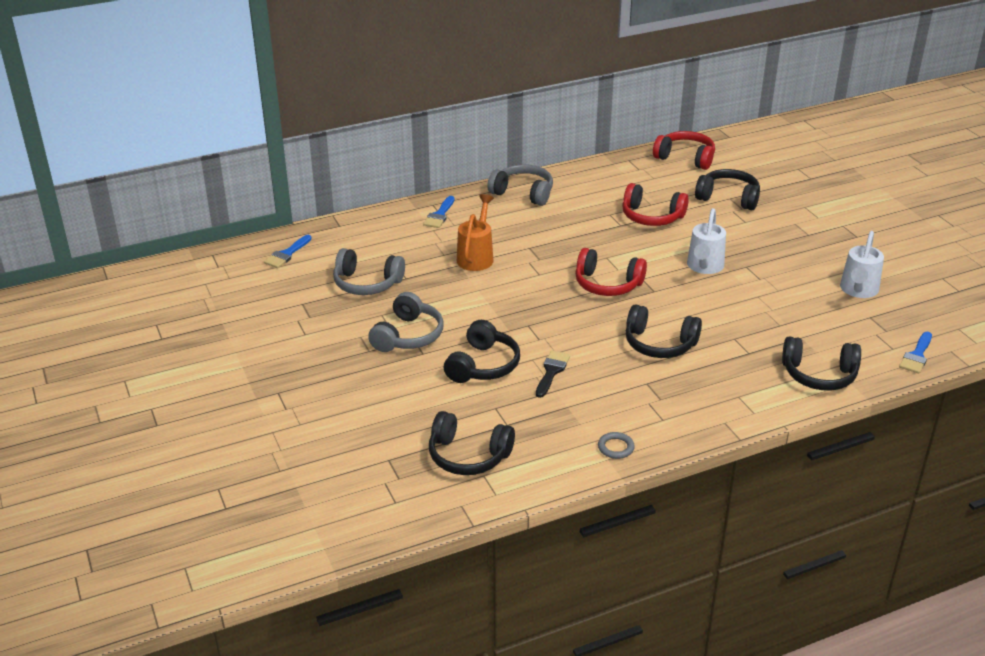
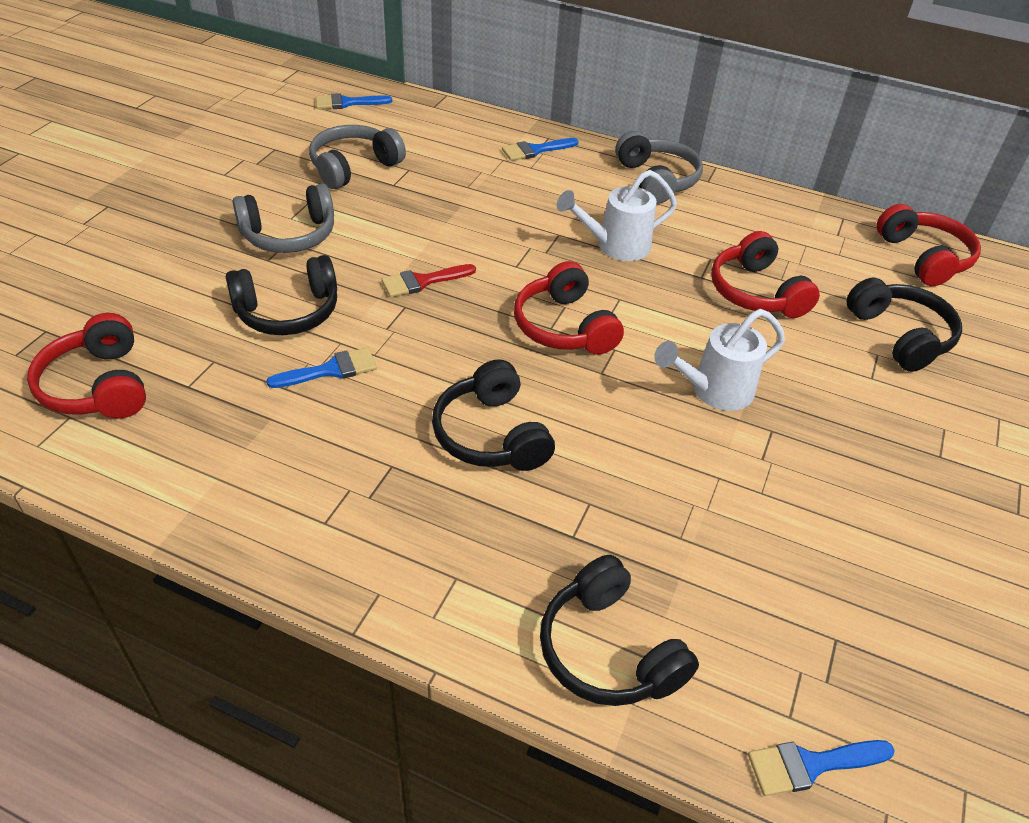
camera: 45 degrees right, 10 degrees up
(367, 283) = (354, 167): grey headphones -> grey headphones turned 75 degrees clockwise
(468, 456) = (98, 386): black headphones -> red headphones
(476, 257) = (491, 208): orange watering can -> none
(513, 309) = (423, 281): none -> red brush
(551, 371) = (330, 370): black brush -> blue brush
(615, 447) = (220, 506): grey ring -> none
(858, 290) = (884, 587): white watering can -> white watering can (616, 246)

